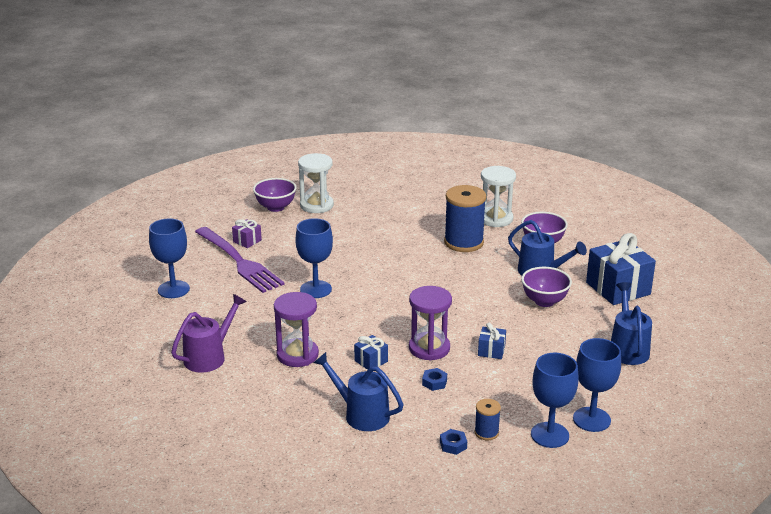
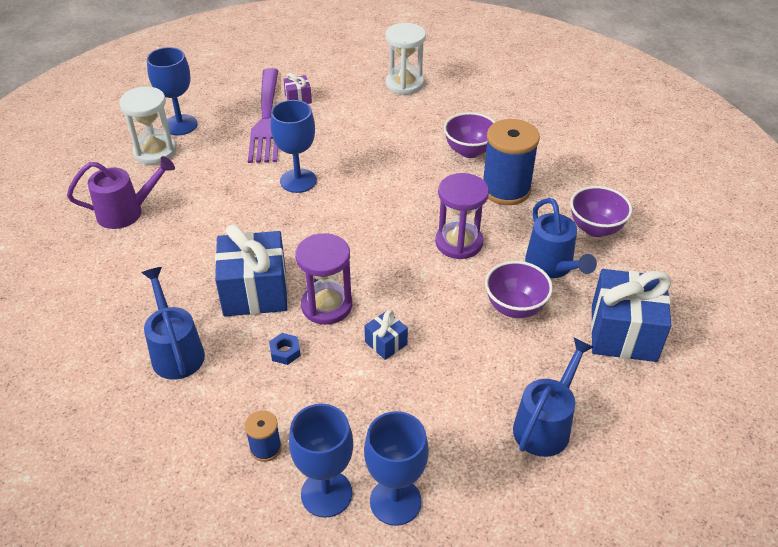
camera: 35 degrees right, 15 degrees up
(275, 207) = (364, 71): purple bowl -> purple bowl (469, 151)
(297, 355) = (199, 249): purple hourglass -> purple hourglass (459, 242)
(371, 361) = (255, 291): blue gift -> blue gift, size x2.13
(453, 445) = (216, 443): blue nut -> none
(495, 219) = (574, 174): white hourglass -> white hourglass (155, 152)

